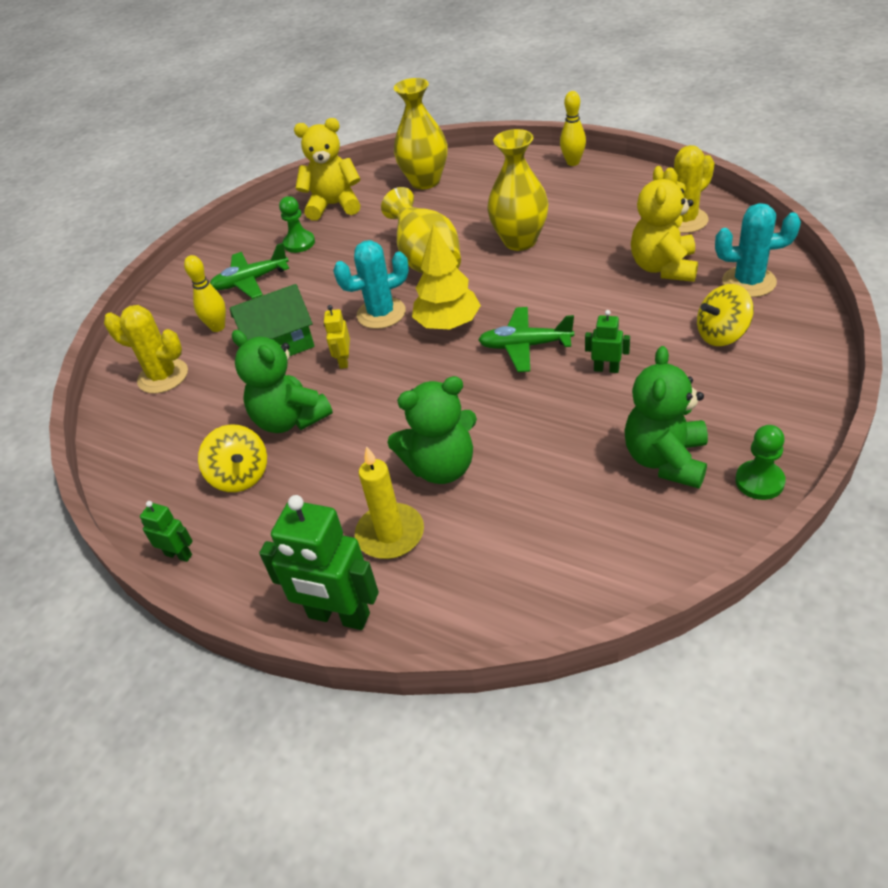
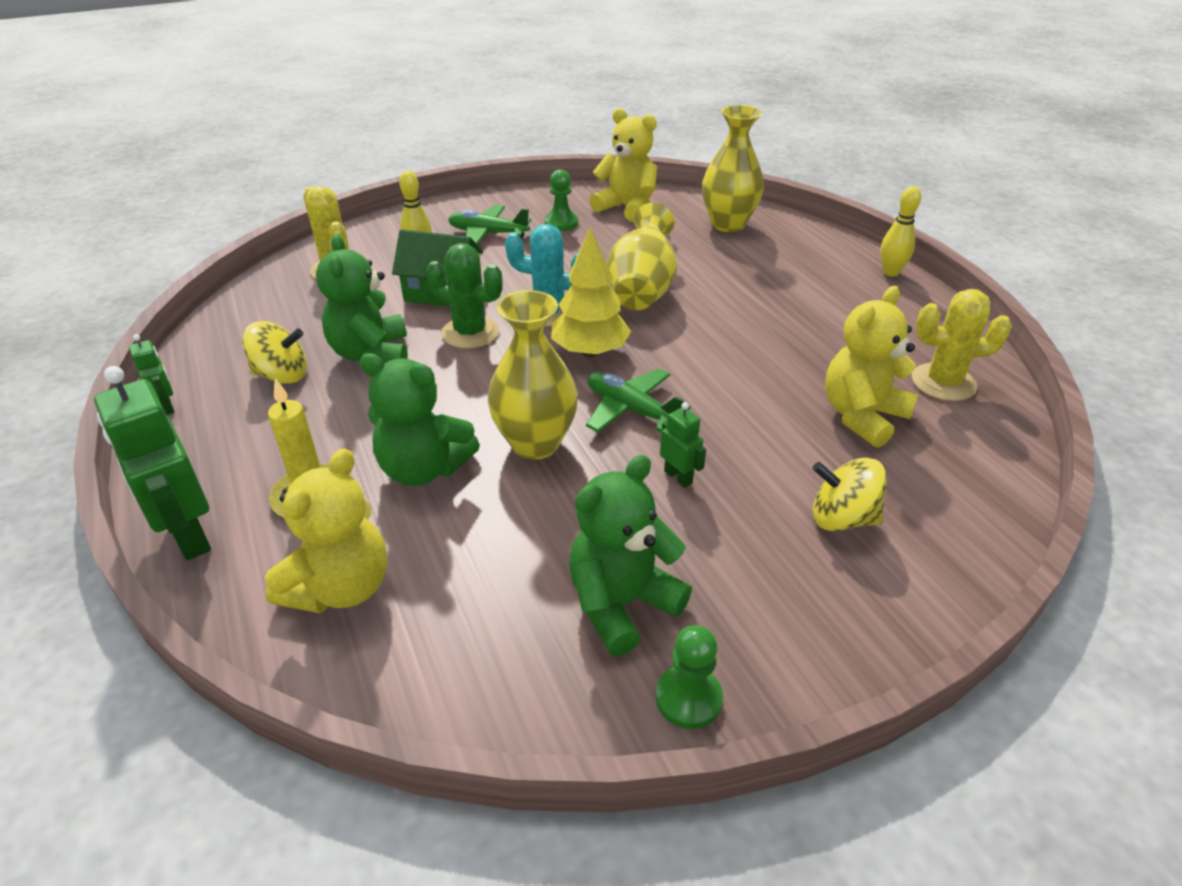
camera: 30 degrees right, 5 degrees down
(240, 476) = (282, 375): yellow spinning top -> yellow spinning top turned 90 degrees counterclockwise
(344, 361) = (470, 333): yellow robot -> green cactus
(491, 569) = (341, 587): none -> yellow teddy bear
(520, 241) = (747, 315): yellow vase -> yellow vase (535, 443)
(748, 282) = (942, 483): turquoise cactus -> none

